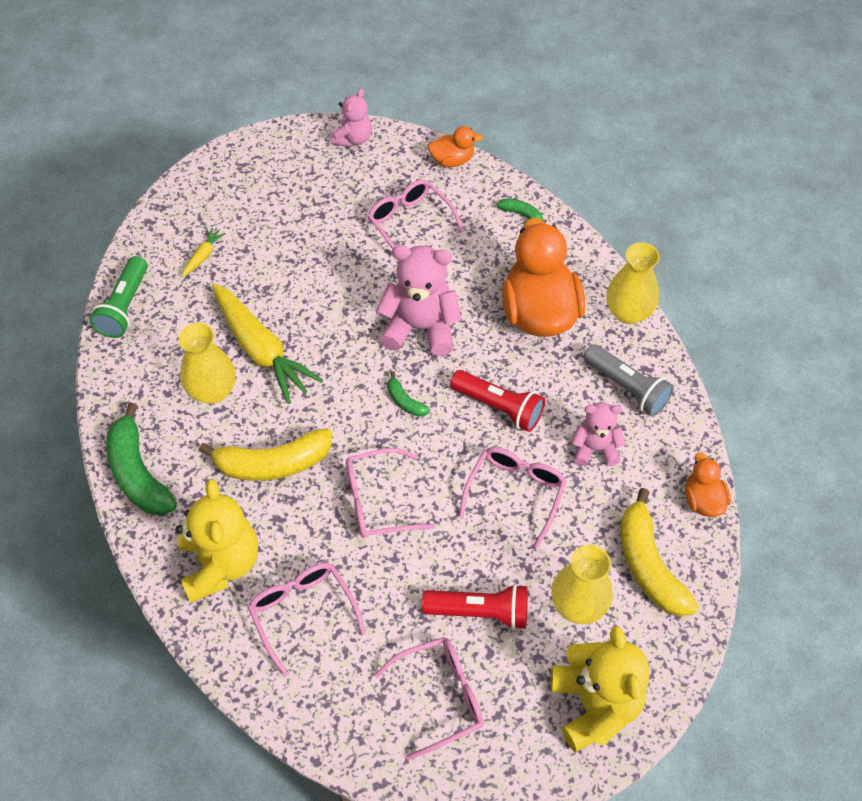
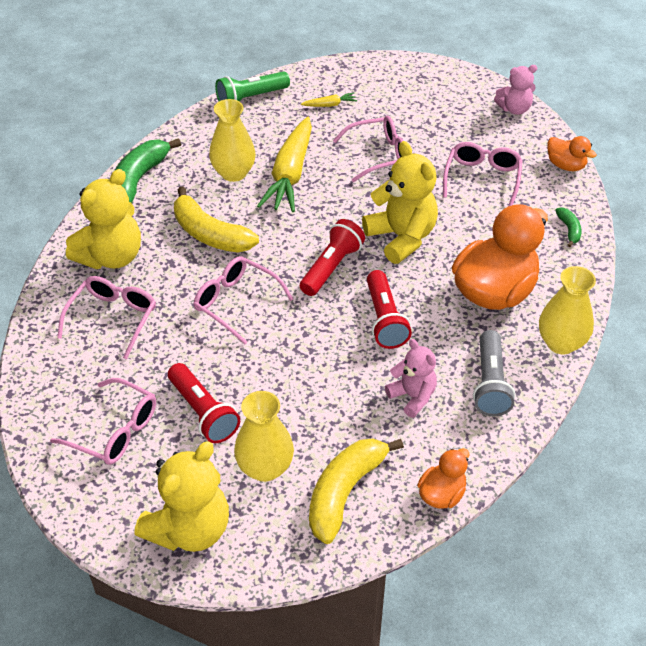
camera: 50 degrees right, 10 degrees down
(405, 401) = (331, 267): green banana -> red flashlight
(420, 328) = (401, 238): pink teddy bear -> yellow teddy bear
(515, 492) = (322, 373): pink glasses -> pink glasses (379, 155)

